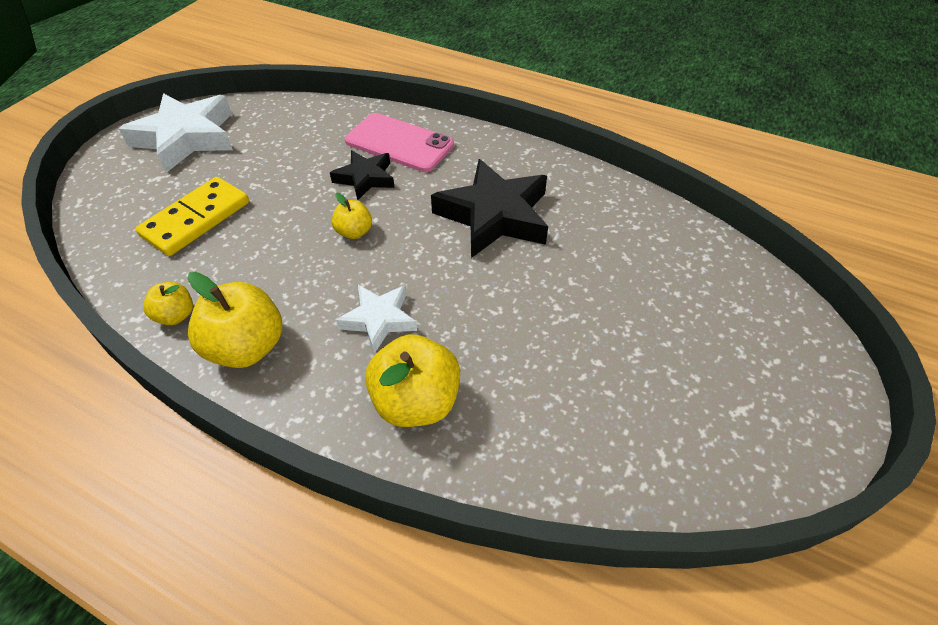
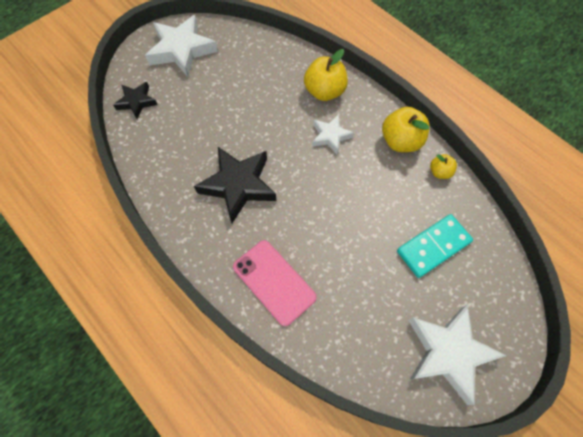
camera: 160 degrees left, 15 degrees up
(196, 219) = (433, 247): yellow domino -> turquoise domino
(354, 232) = (330, 201): yellow apple -> none
(365, 178) = (311, 249): black star -> black star (136, 102)
(754, 402) = (182, 50): none -> white star

